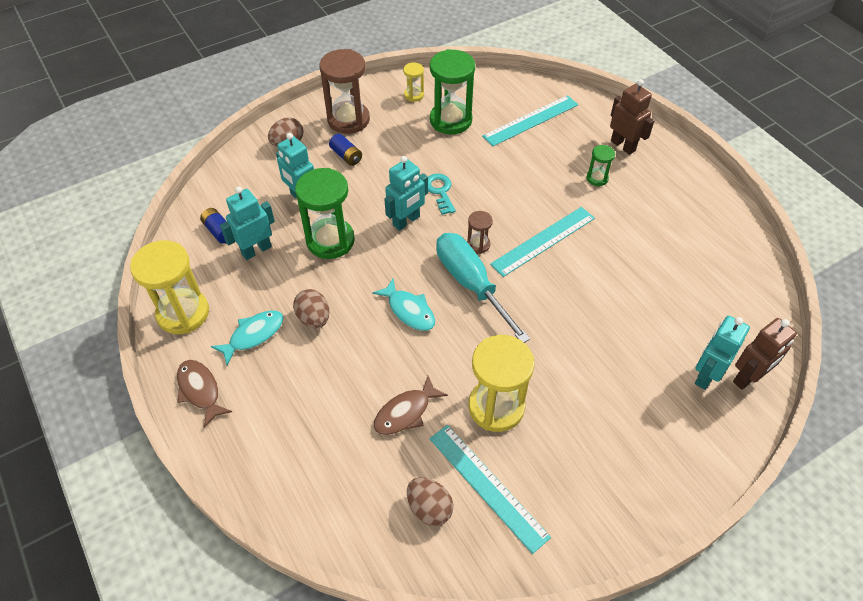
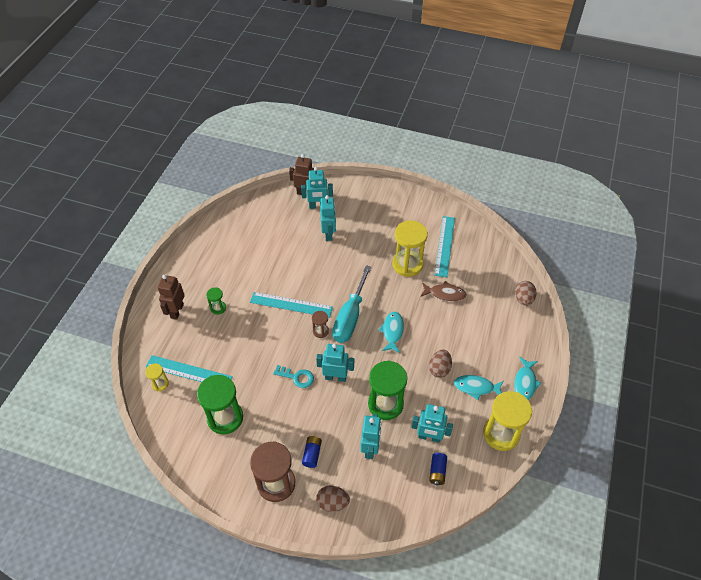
camera: 130 degrees left, 0 degrees up
(200, 390) = (525, 383): brown fish -> turquoise fish
(414, 95) = (215, 461): yellow hourglass -> yellow hourglass (160, 384)
(429, 508) = (474, 258): brown egg -> brown egg (523, 299)
(440, 191) = (297, 377): turquoise key -> turquoise key turned 105 degrees counterclockwise
(635, 352) = (328, 234): none -> turquoise robot

